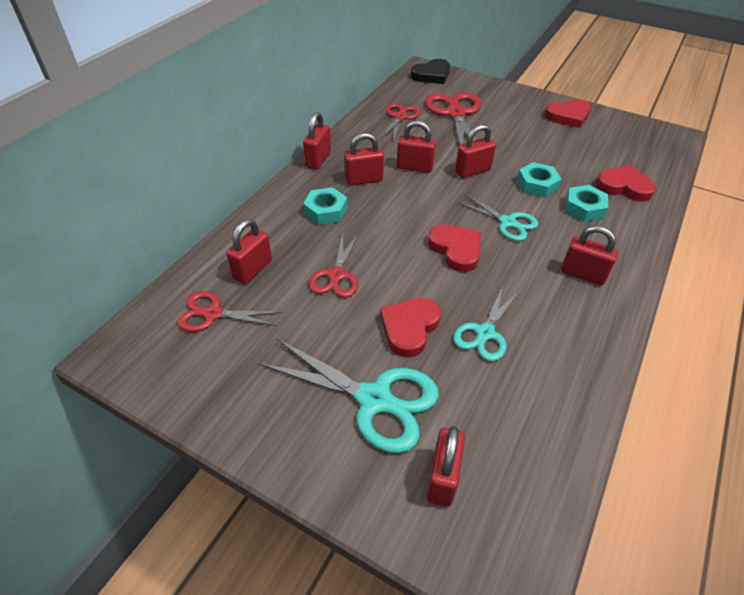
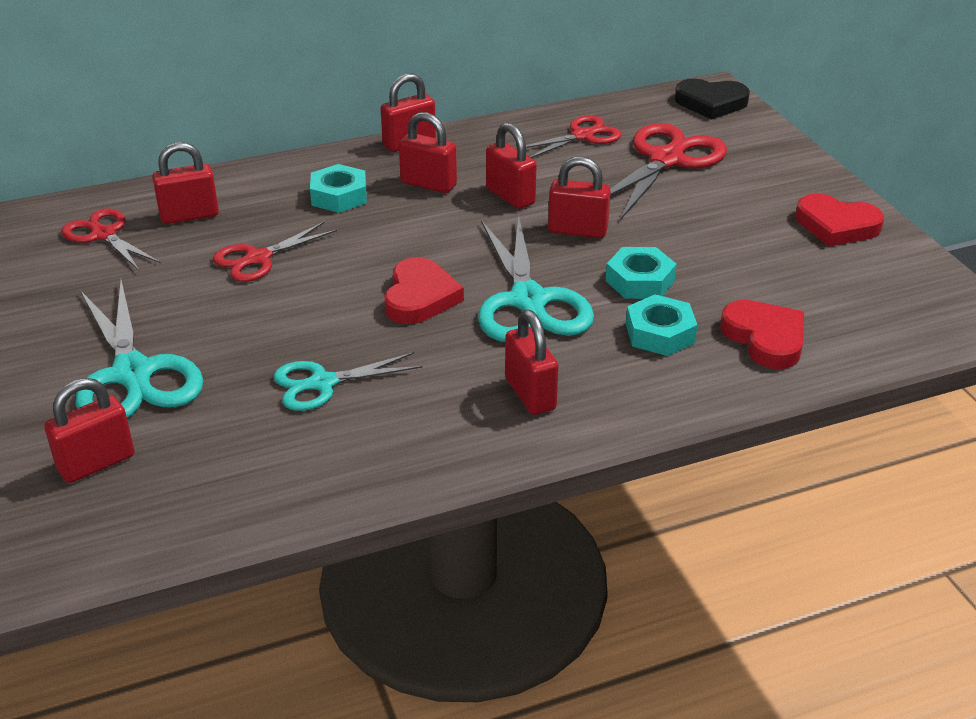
camera: 40 degrees right, 10 degrees down
(409, 328) = (255, 338): red heart -> none
(507, 222) = (528, 301): turquoise scissors -> turquoise scissors, size x1.64

